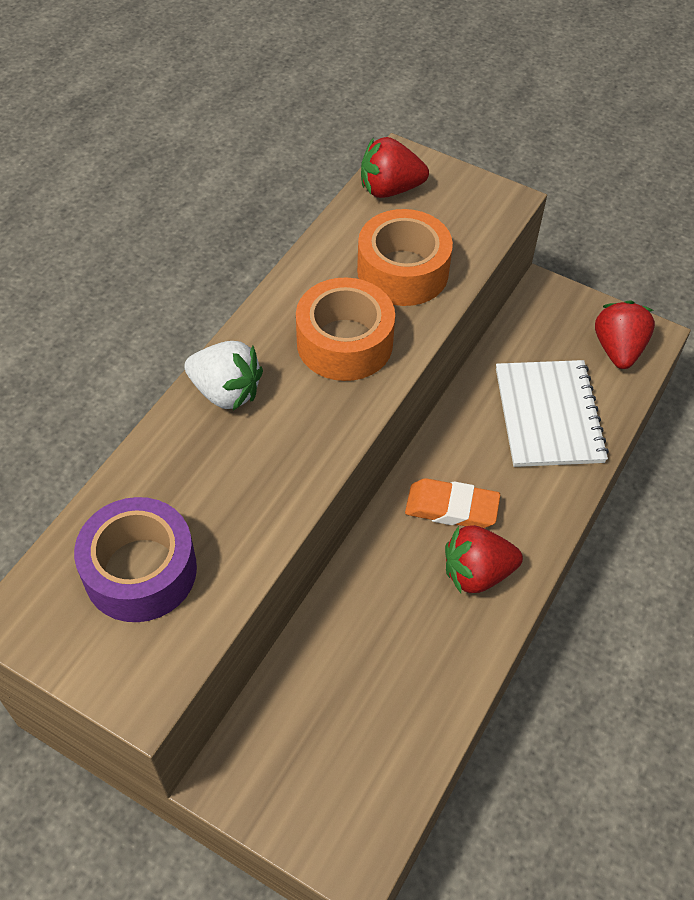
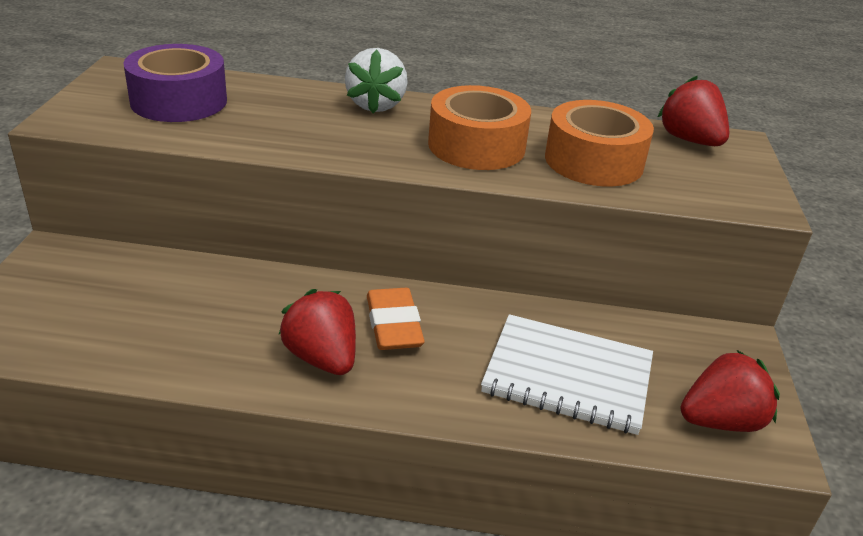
camera: 65 degrees right, 20 degrees down
(548, 415) = (568, 376): white notebook -> white notebook turned 45 degrees clockwise

